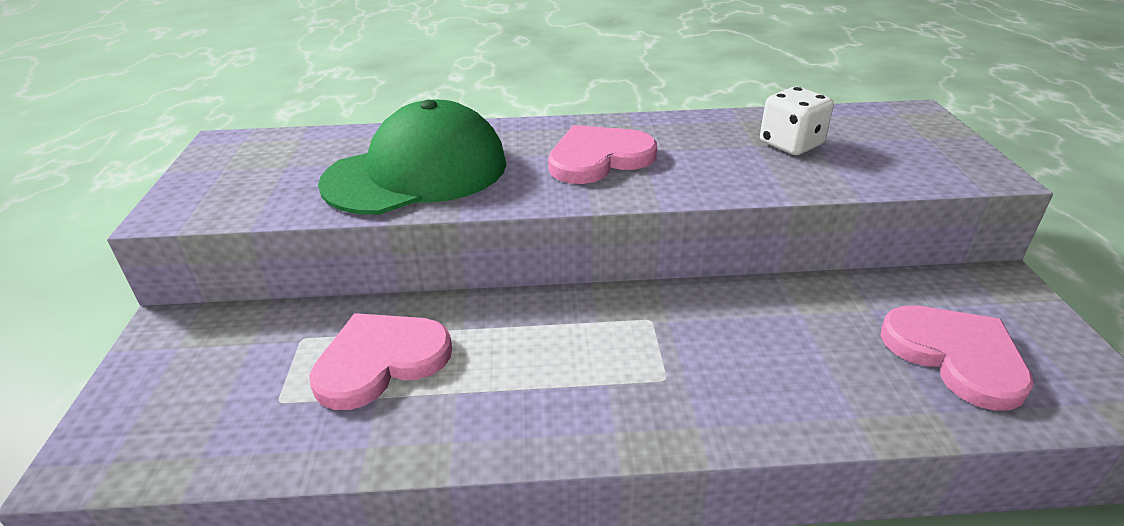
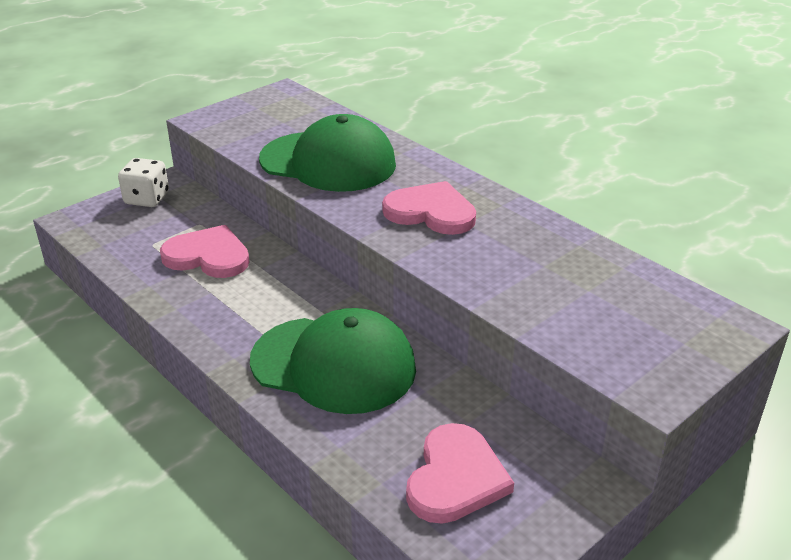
camera: 50 degrees right, 0 degrees up
(705, 355) = (334, 365): none -> green cap
(791, 144) = (568, 280): white dice -> white dice (147, 199)

